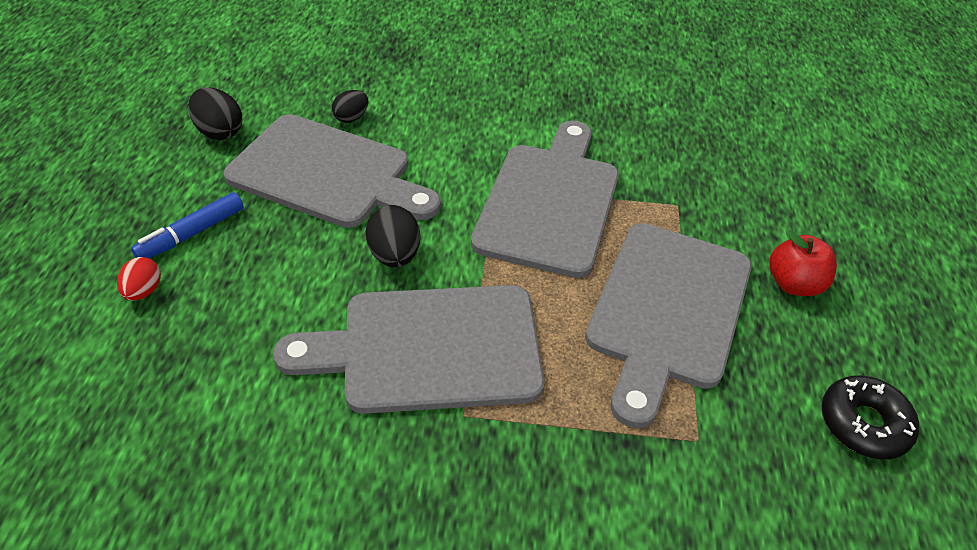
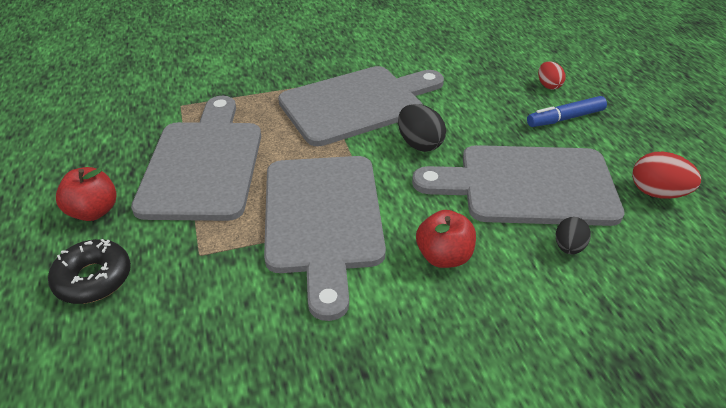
camera: 160 degrees right, 5 degrees down
(192, 234) = (565, 118): blue marker -> blue marker turned 135 degrees counterclockwise
(220, 132) = (657, 193): black egg -> red egg
(460, 141) = (444, 256): none -> red apple
(863, 423) = (69, 137): black donut -> black donut (93, 278)

